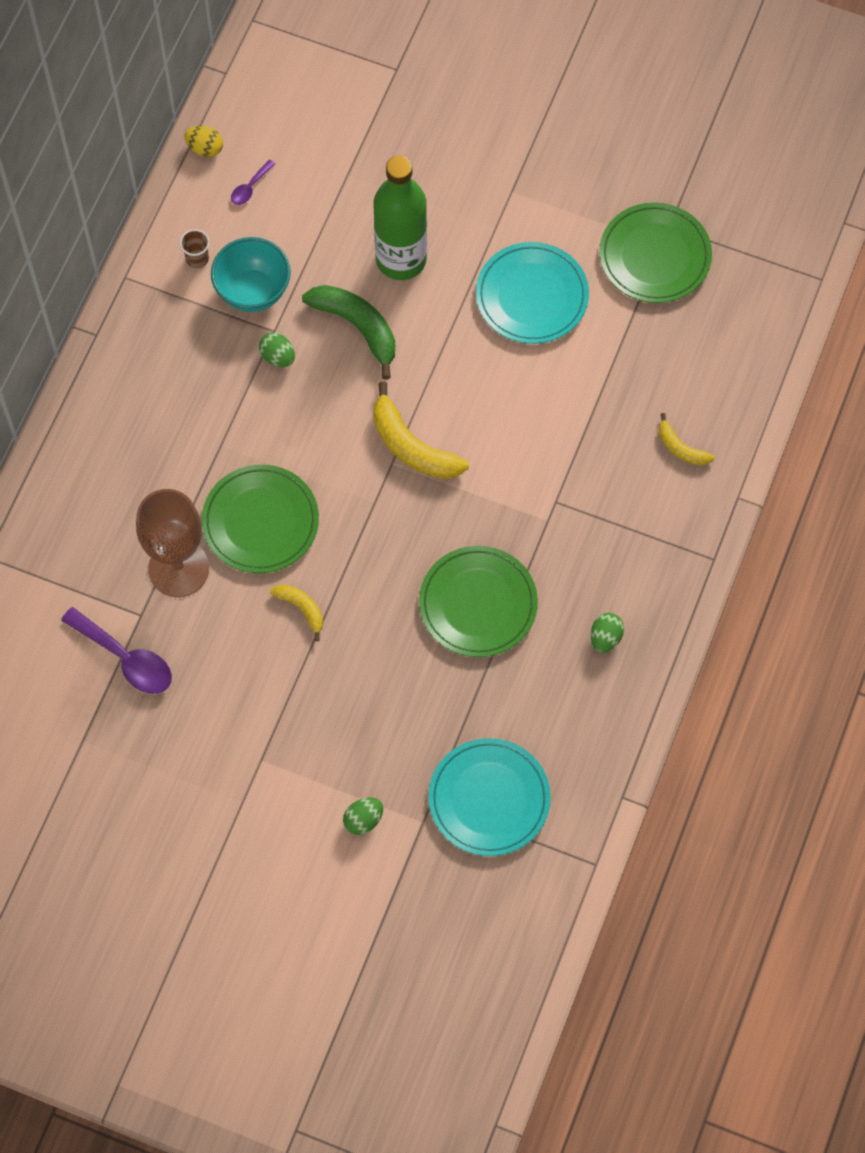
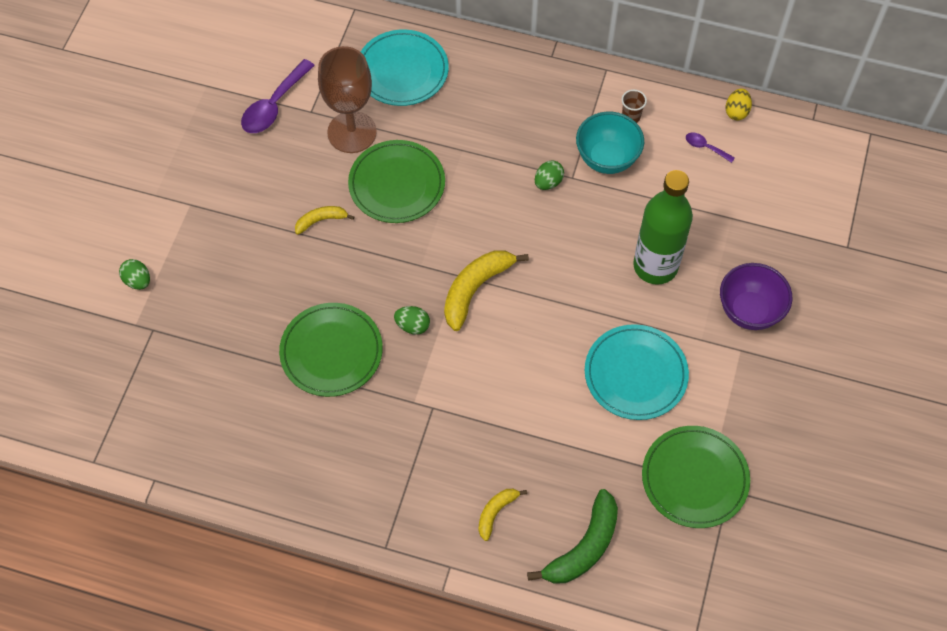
camera: 85 degrees right, 5 degrees down
(301, 609) = (321, 220): yellow banana -> yellow banana turned 150 degrees counterclockwise
(357, 327) = (584, 238): green banana -> green banana (584, 547)
(466, 176) = (749, 311): none -> purple bowl
(489, 799) = (154, 373): turquoise plate -> turquoise plate (402, 71)
(605, 638) = (303, 457): green egg -> green egg (412, 326)

